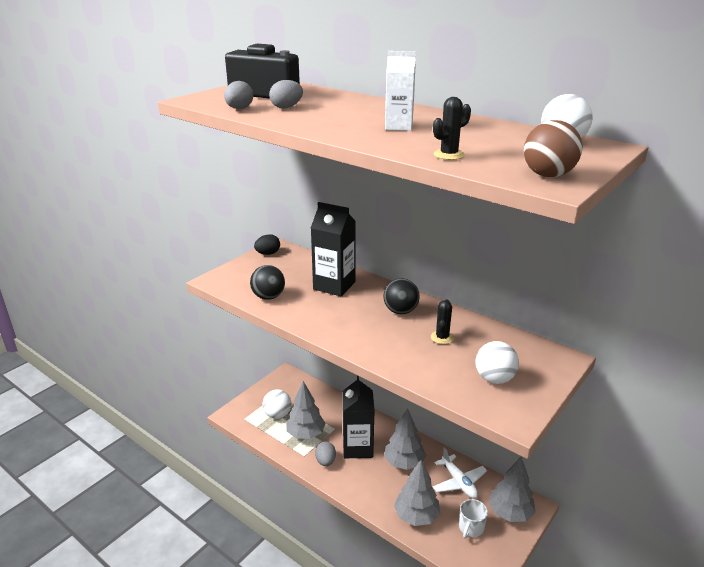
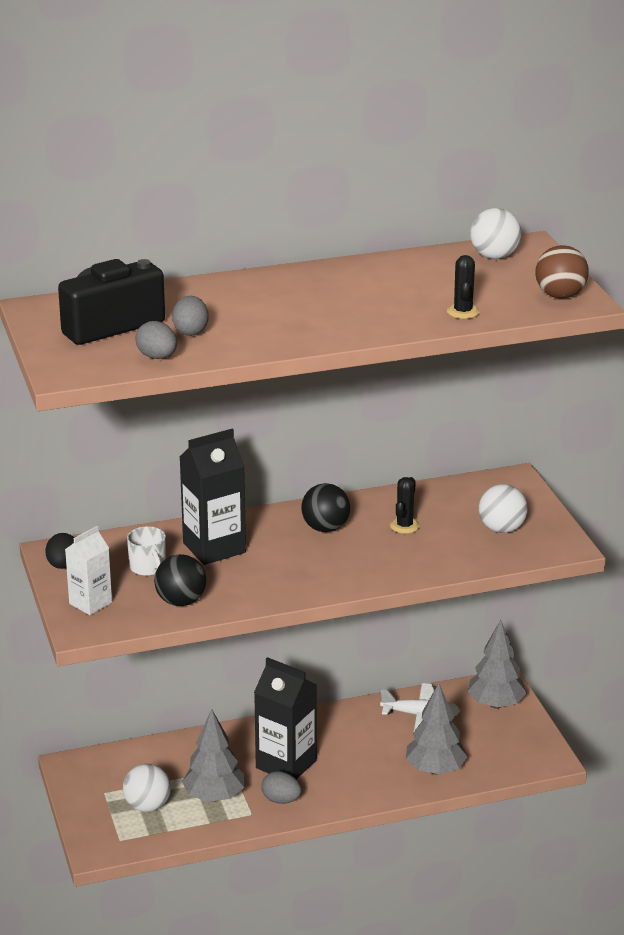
camera: 55 degrees left, 0 degrees up
(398, 126) = (349, 302): white carton -> white carton (90, 603)
(404, 463) = (350, 740): grey tree -> none
(442, 337) = (404, 526): black cactus -> black cactus turned 60 degrees clockwise
(471, 527) = (487, 740): white mug -> white mug (148, 568)

